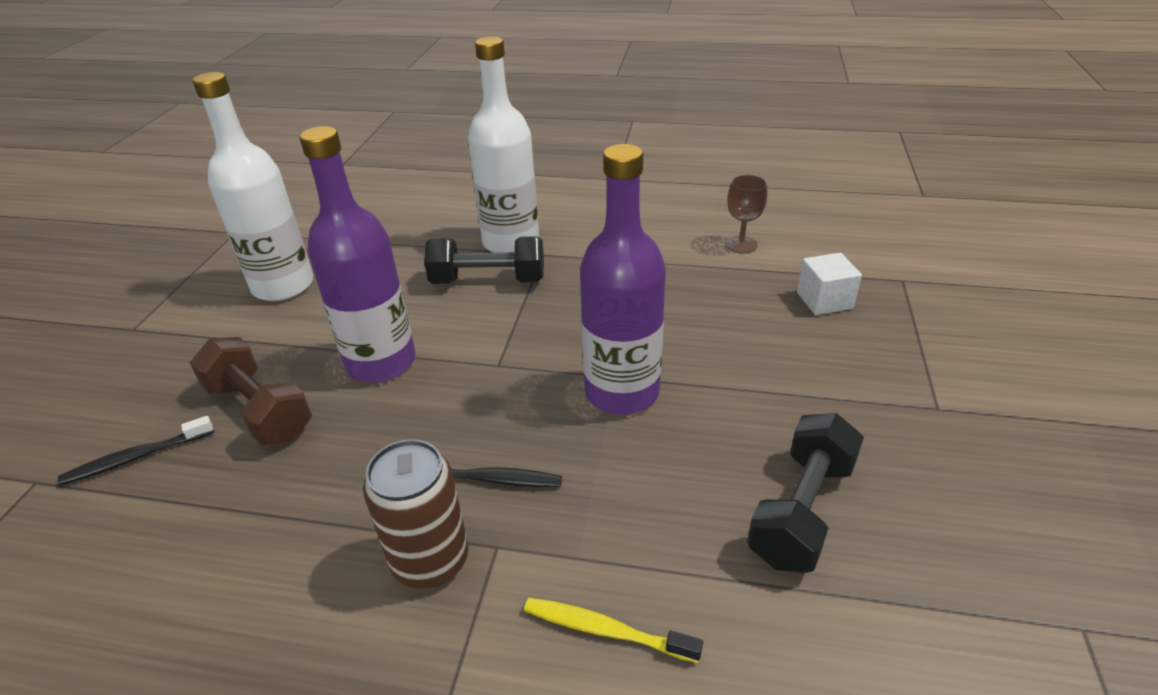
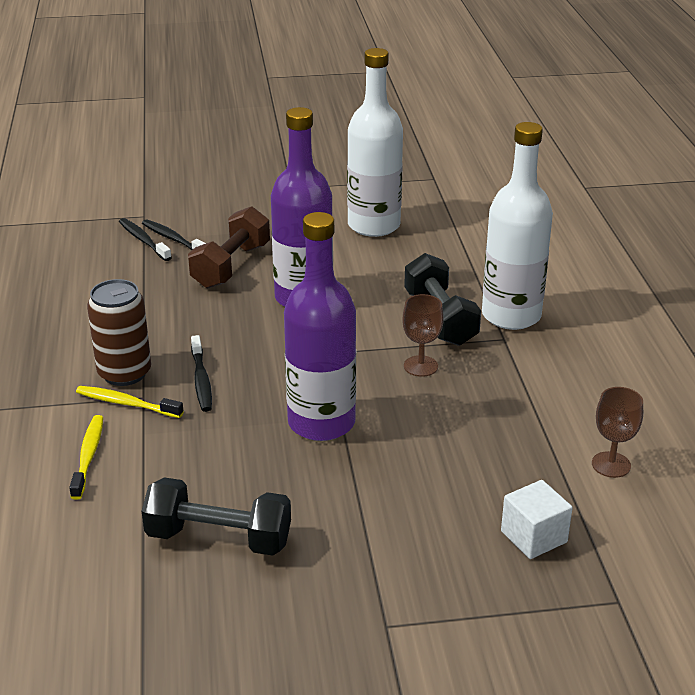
camera: 70 degrees right, 5 degrees down
(105, 491) = (143, 240): none -> black toothbrush
(503, 567) = (126, 403): none -> yellow toothbrush
(559, 308) = (420, 366): none -> brown goblet

